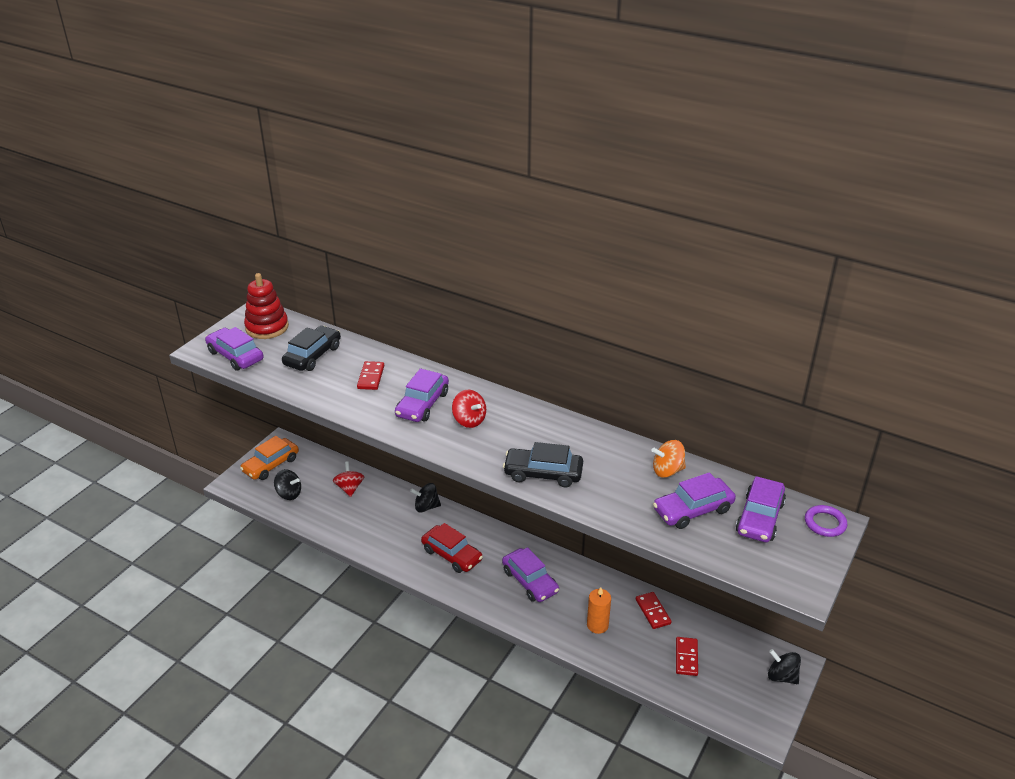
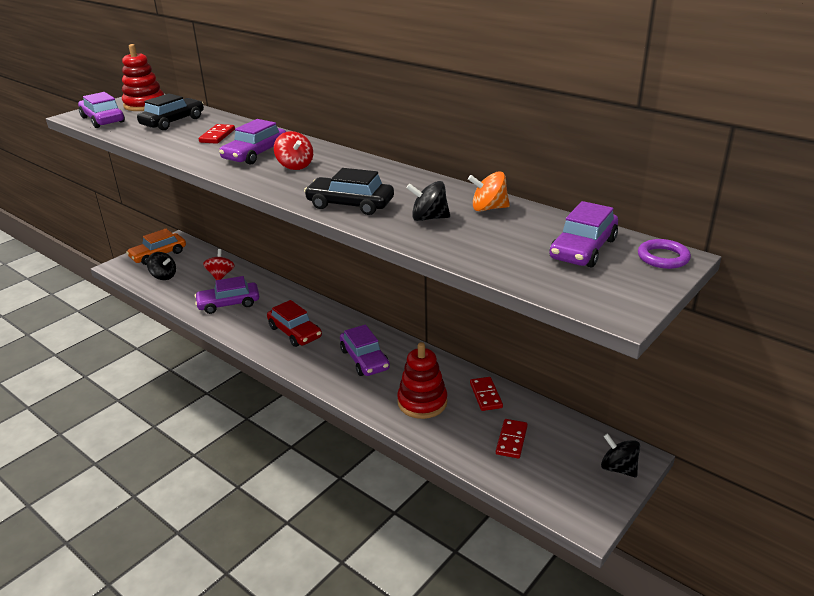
camera: 10 degrees right, 5 degrees down
(426, 507) = (286, 294): black spinning top -> black spinning top (429, 218)
(597, 625) = (422, 402): orange candle -> red stacking toy
(693, 510) = (505, 239): purple car -> purple car (229, 303)

